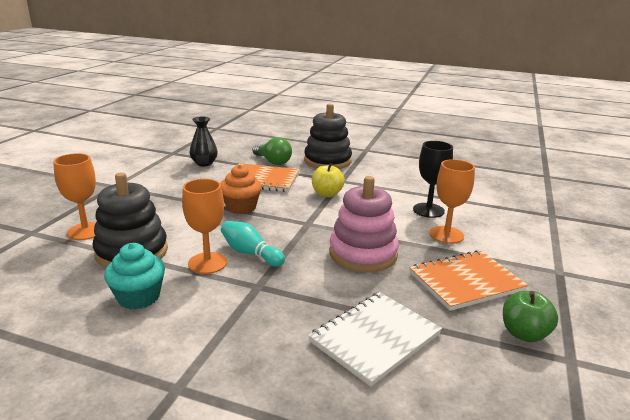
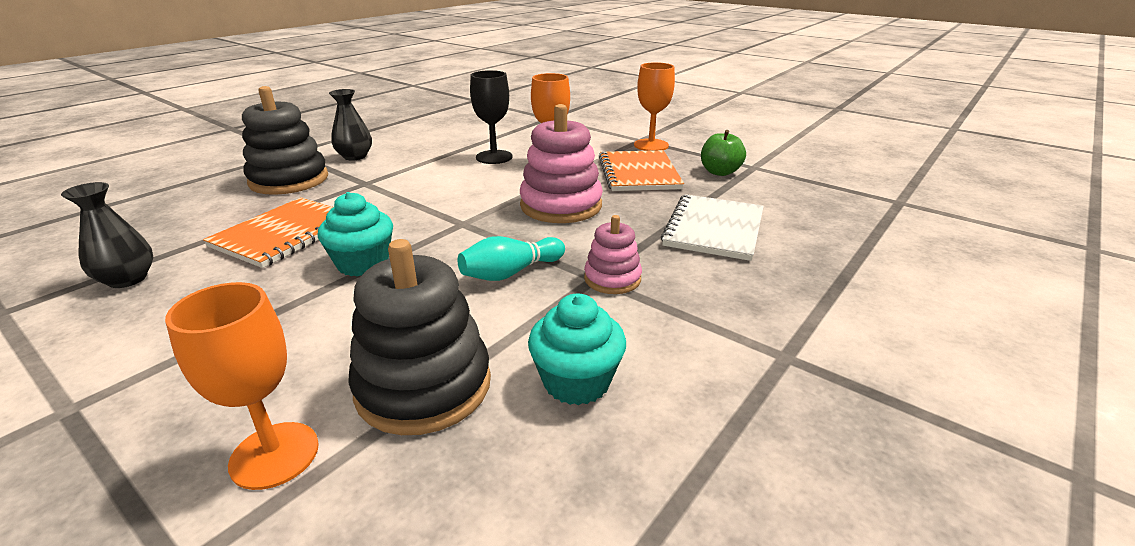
camera: 70 degrees left, 5 degrees up
(207, 263) = (514, 310): orange goblet -> orange goblet (651, 145)
(241, 207) = (363, 263): orange cupcake -> turquoise cupcake
(259, 294) = (612, 279): none -> pink stacking toy
(273, 162) = (227, 217): green light bulb -> none
(327, 194) = (393, 198): yellow apple -> none
(375, 338) = (713, 229): white notebook -> white notebook turned 45 degrees clockwise
(378, 167) = (355, 156): none -> black vase

